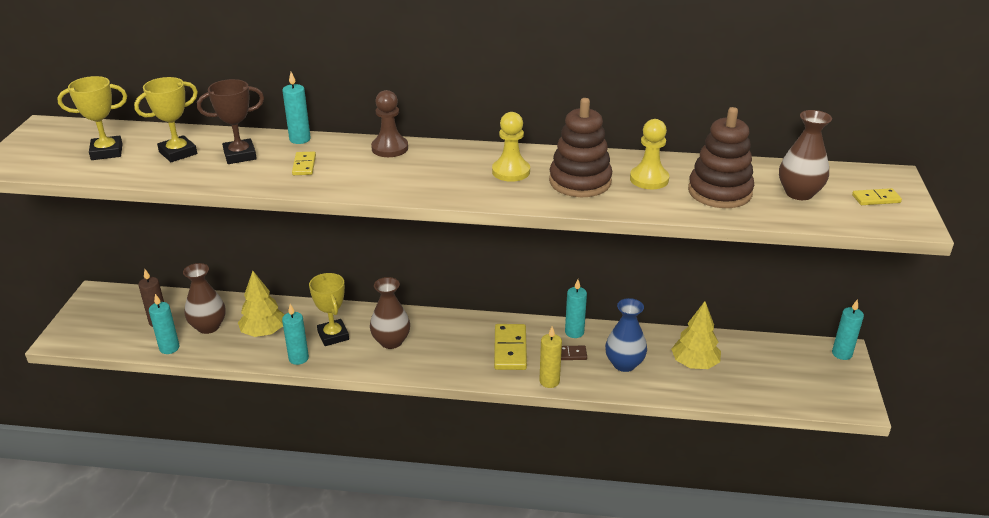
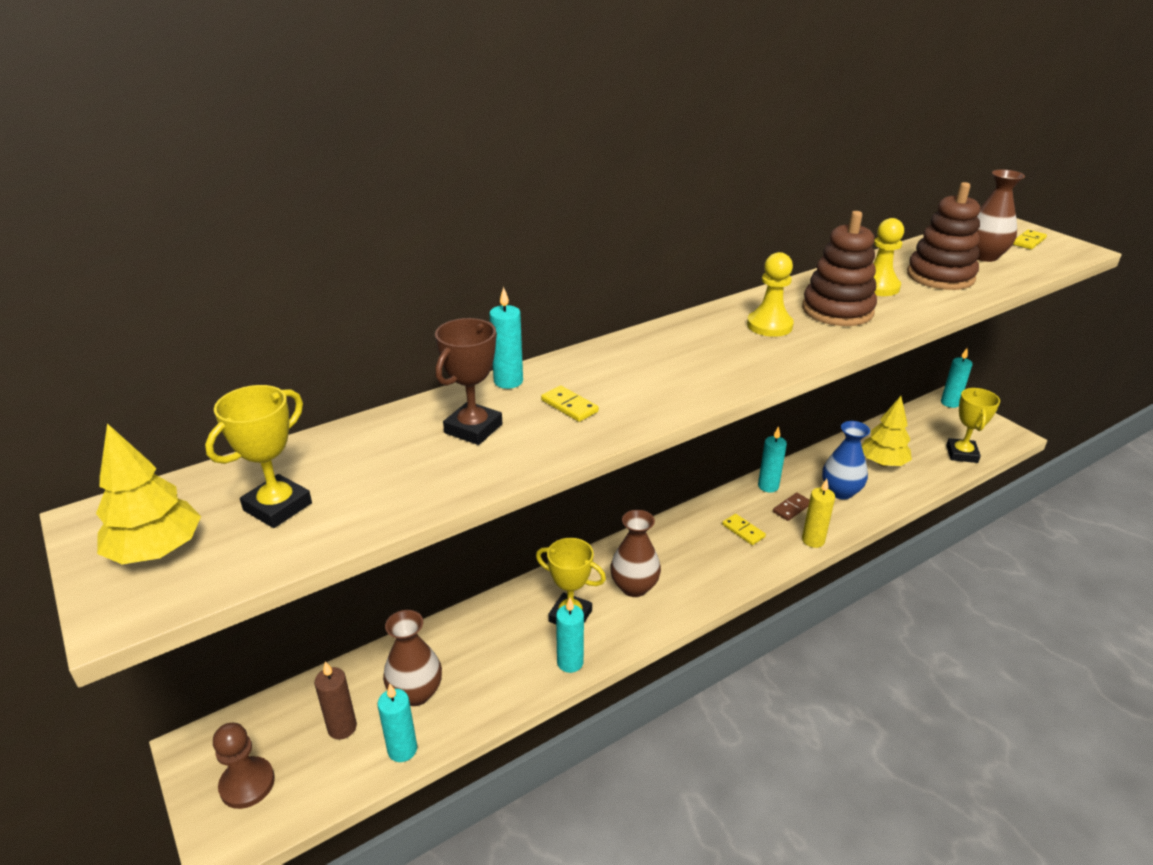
camera: 40 degrees left, 0 degrees up
(178, 153) = (386, 461): yellow trophy -> yellow trophy (962, 454)
(264, 332) = (491, 658): yellow tree -> yellow tree (157, 551)
(390, 148) = (620, 350): brown pawn -> brown pawn (247, 784)
(510, 349) = (743, 531): yellow domino -> yellow domino, size x0.56

